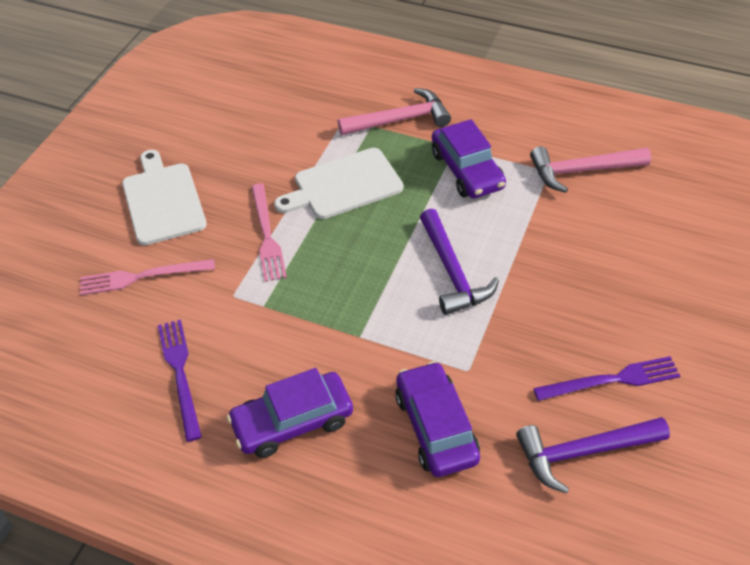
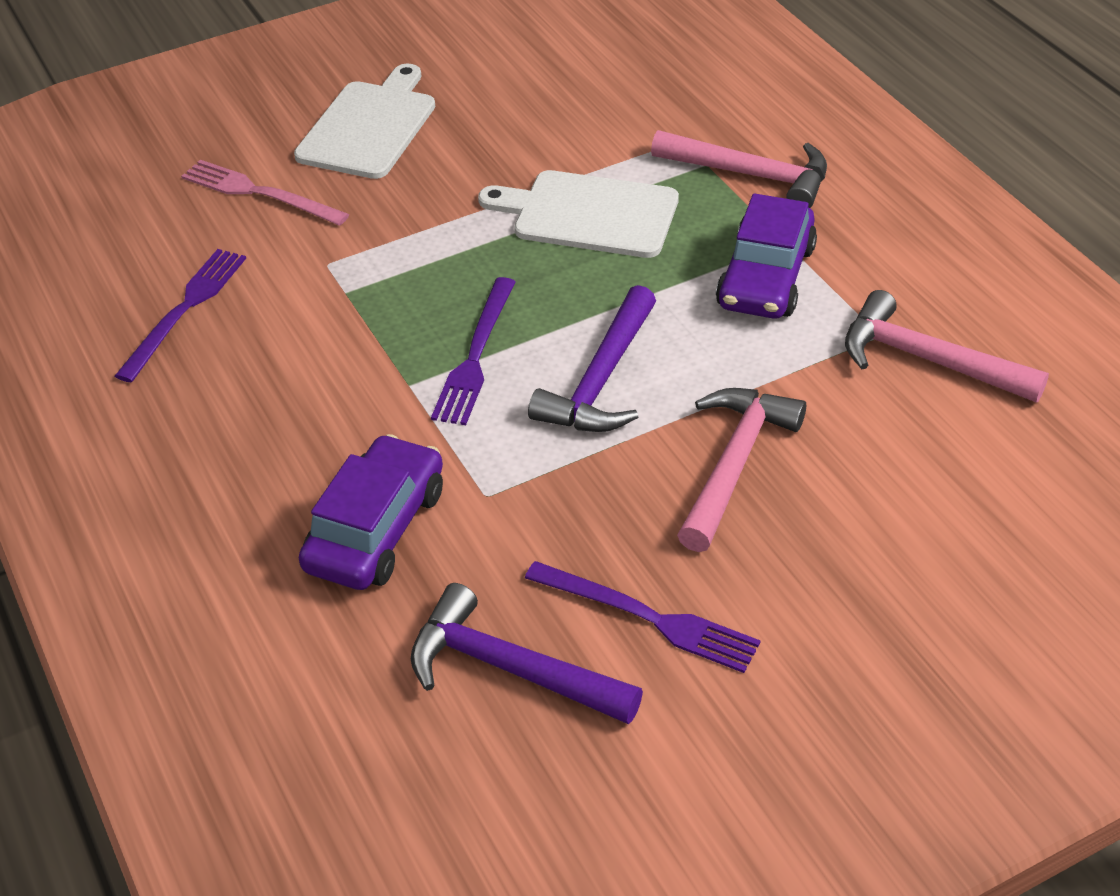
camera: 40 degrees right, 5 degrees down
(267, 235) = (436, 221): pink fork -> none
(292, 422) = (236, 425): purple car -> none
(376, 298) = (476, 356): none -> purple fork
(561, 276) = (734, 464): none -> pink hammer

